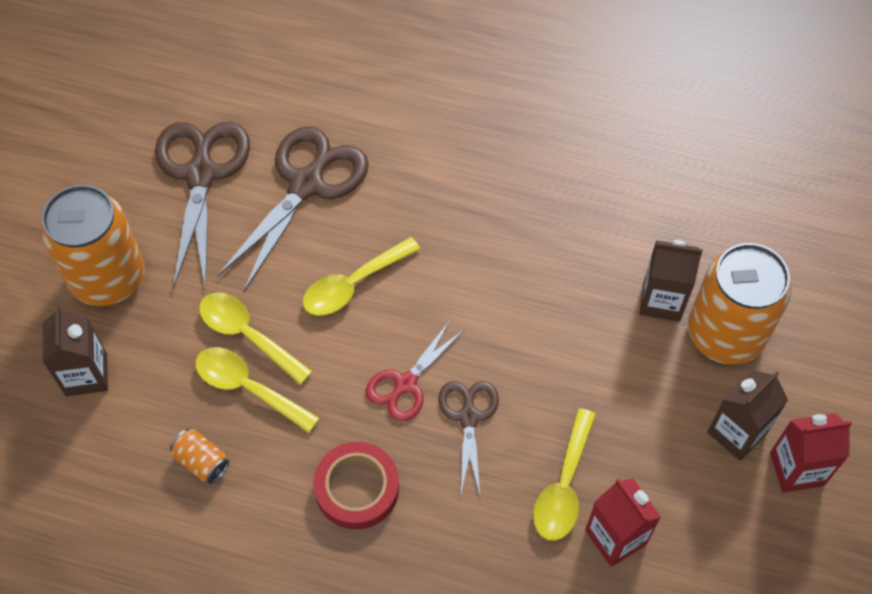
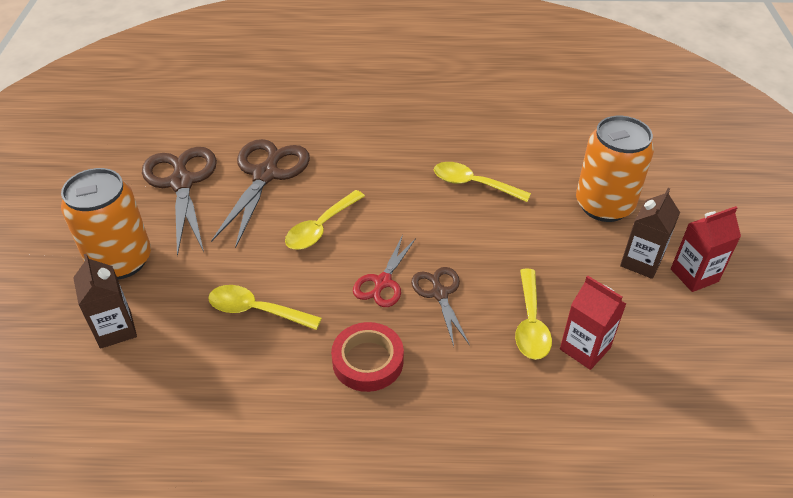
camera: 15 degrees left, 15 degrees down
(202, 461) = (231, 370): orange can -> none
(247, 335) = (246, 275): yellow spoon -> yellow spoon (473, 184)
(661, 300) = (551, 194): brown carton -> none

